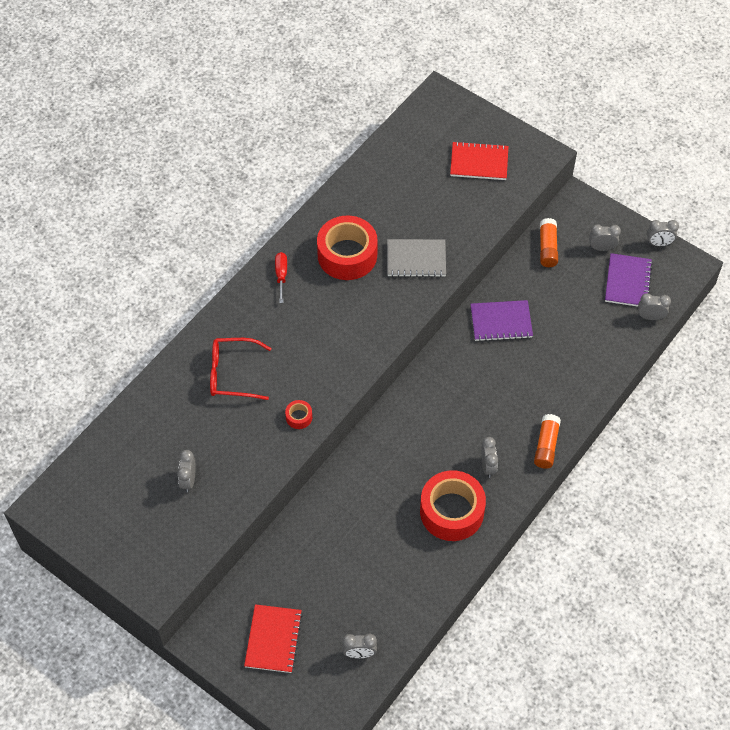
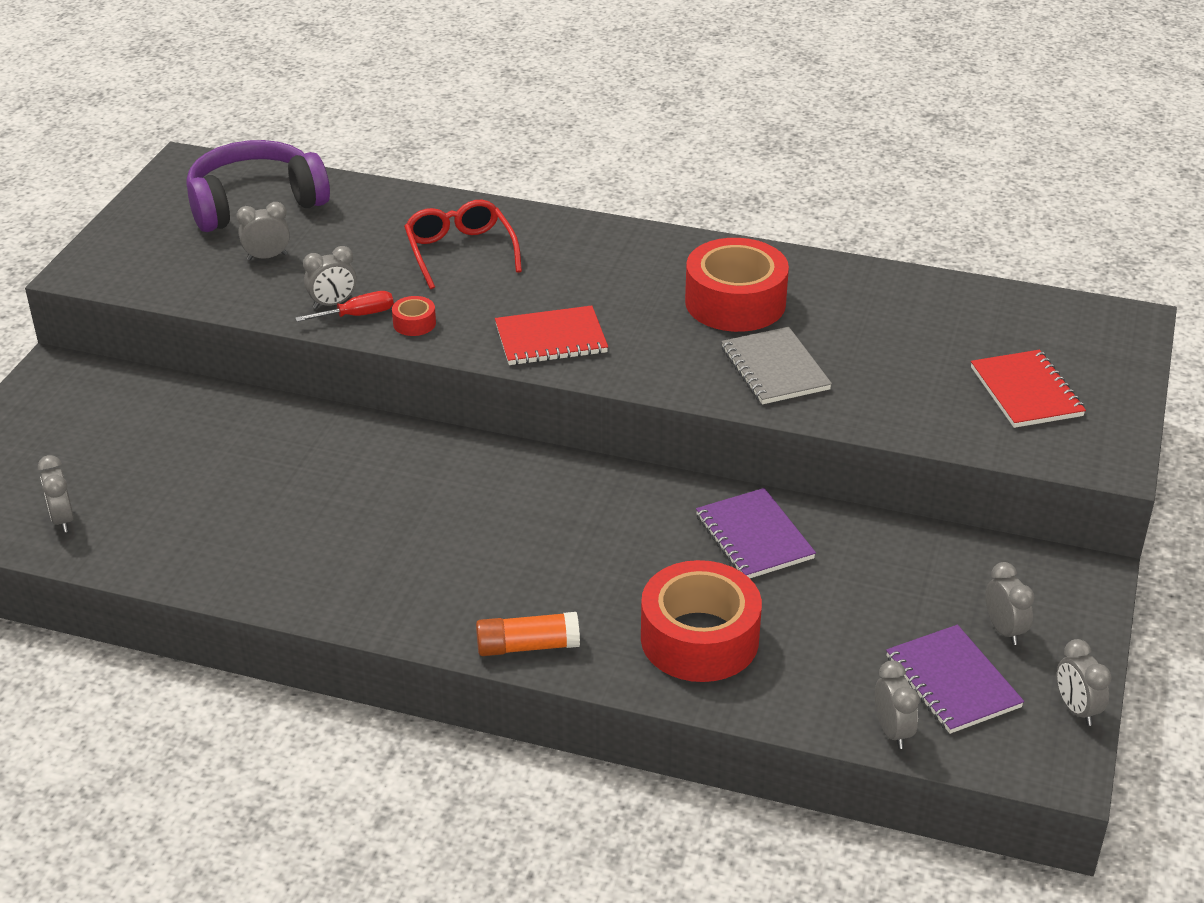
camera: 70 degrees right, 20 degrees down
(118, 475) = (255, 203): none -> purple headphones
(273, 639) = (69, 432): red notebook -> red notebook (551, 339)
(281, 275) = (657, 253): red screwdriver -> red screwdriver (358, 315)
(452, 511) = (349, 561): red tape -> red tape (699, 638)
(488, 466) = (453, 584): grey clock -> grey clock (333, 304)
(547, 248) = (951, 560): orange glue stick -> none
(627, 282) = (952, 682): purple notebook -> purple notebook turned 75 degrees clockwise

